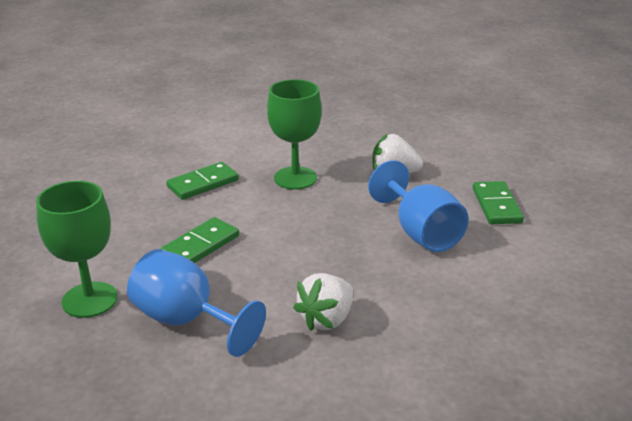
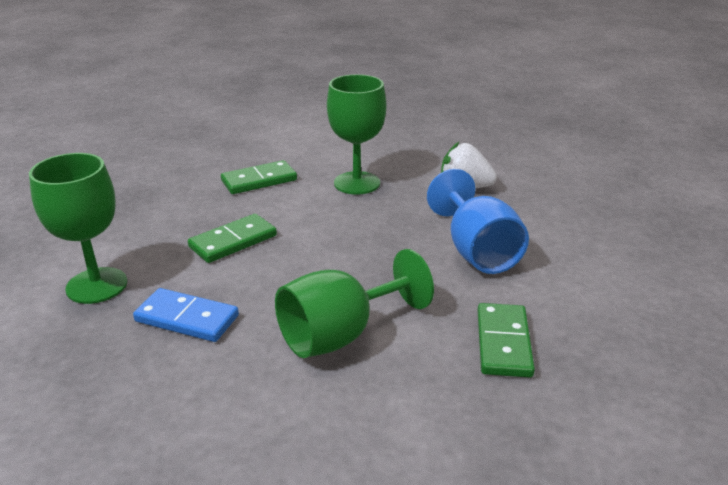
camera: 10 degrees right, 0 degrees up
(186, 321) = (187, 319): blue goblet -> blue domino
(326, 319) = (340, 335): white strawberry -> green goblet
(496, 205) = (572, 230): green domino -> green domino (503, 343)

